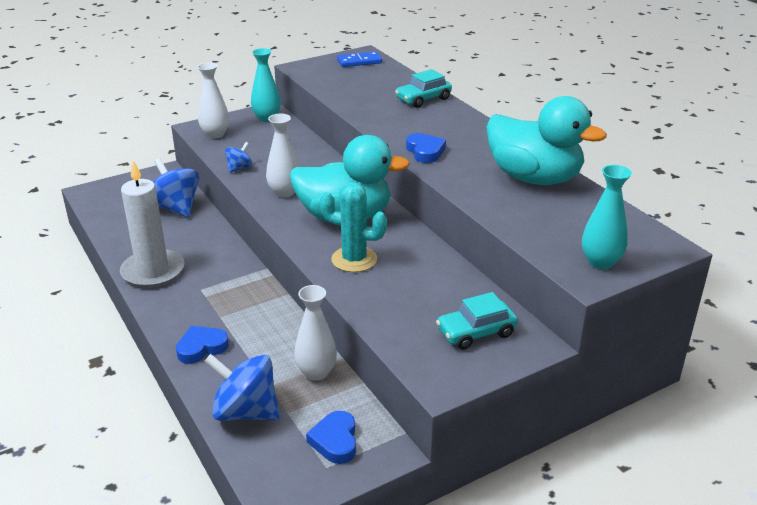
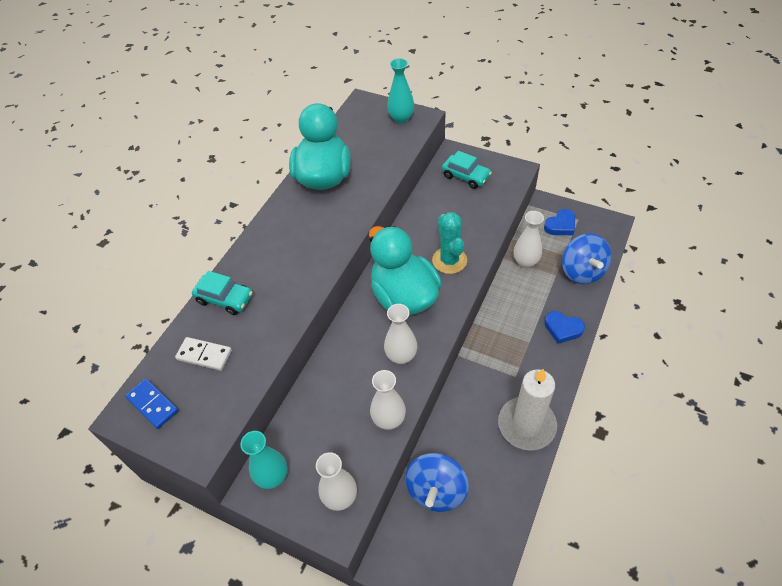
camera: 120 degrees left, 20 degrees up
(239, 168) = (389, 419): blue spinning top -> white vase
(377, 82) = (204, 355): none -> white domino
(425, 151) = (327, 246): blue heart -> none

